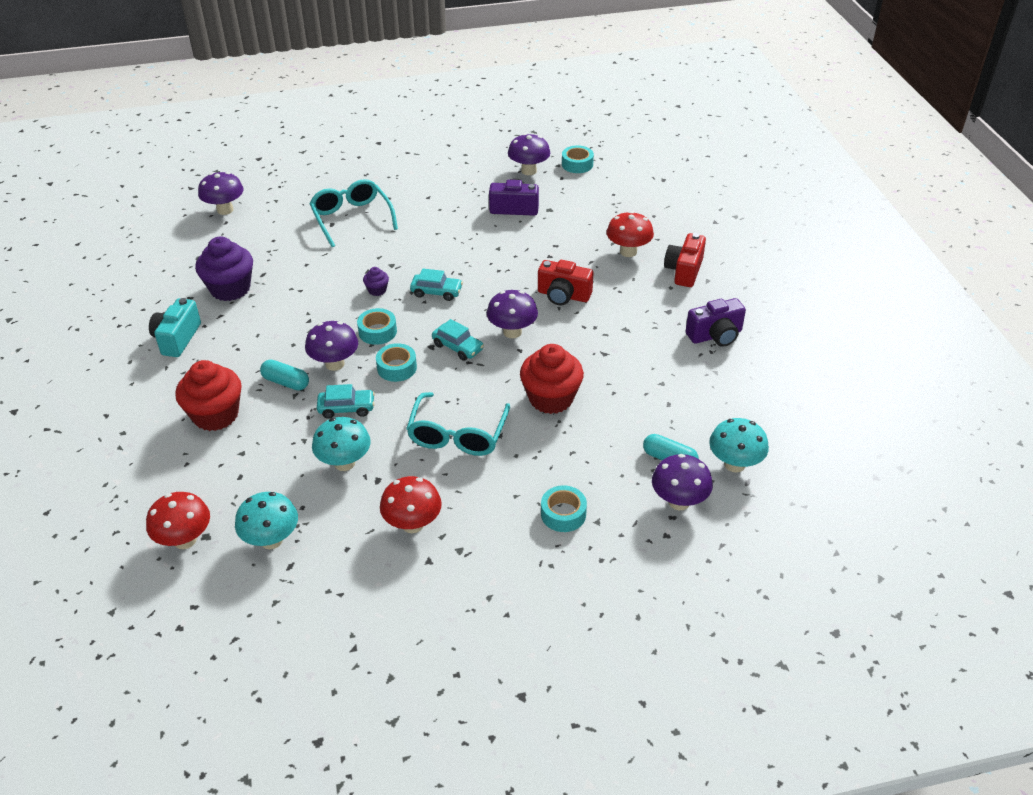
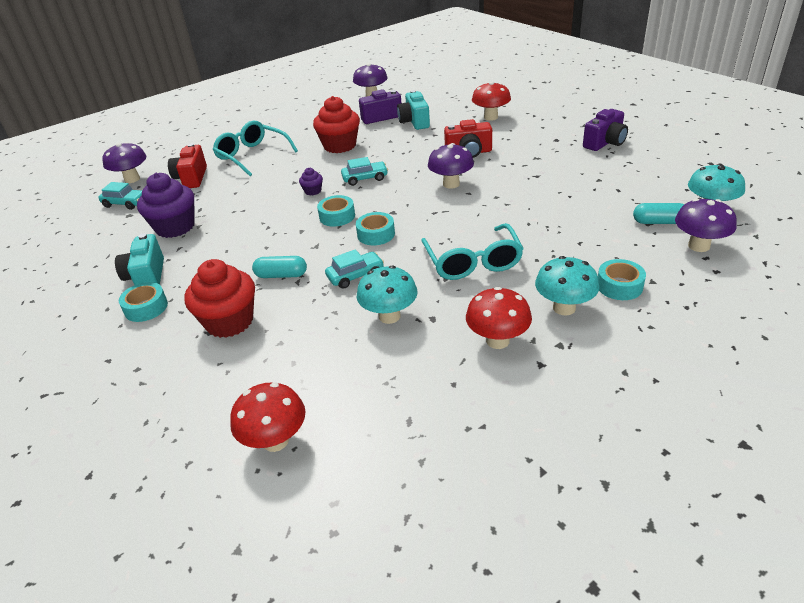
camera: 20 degrees left, 5 degrees down
(271, 540) = (370, 405): turquoise mushroom -> turquoise mushroom (564, 308)
(335, 364) = (317, 248): purple mushroom -> none
(458, 347) = (416, 206): turquoise car -> turquoise car (125, 203)
(543, 229) = (414, 122): none -> turquoise camera
(551, 398) = (525, 214): red cupcake -> red cupcake (340, 146)
(577, 164) = (404, 84): turquoise tape -> turquoise tape (146, 307)
(684, 271) = (542, 116): red camera -> red camera (192, 178)

